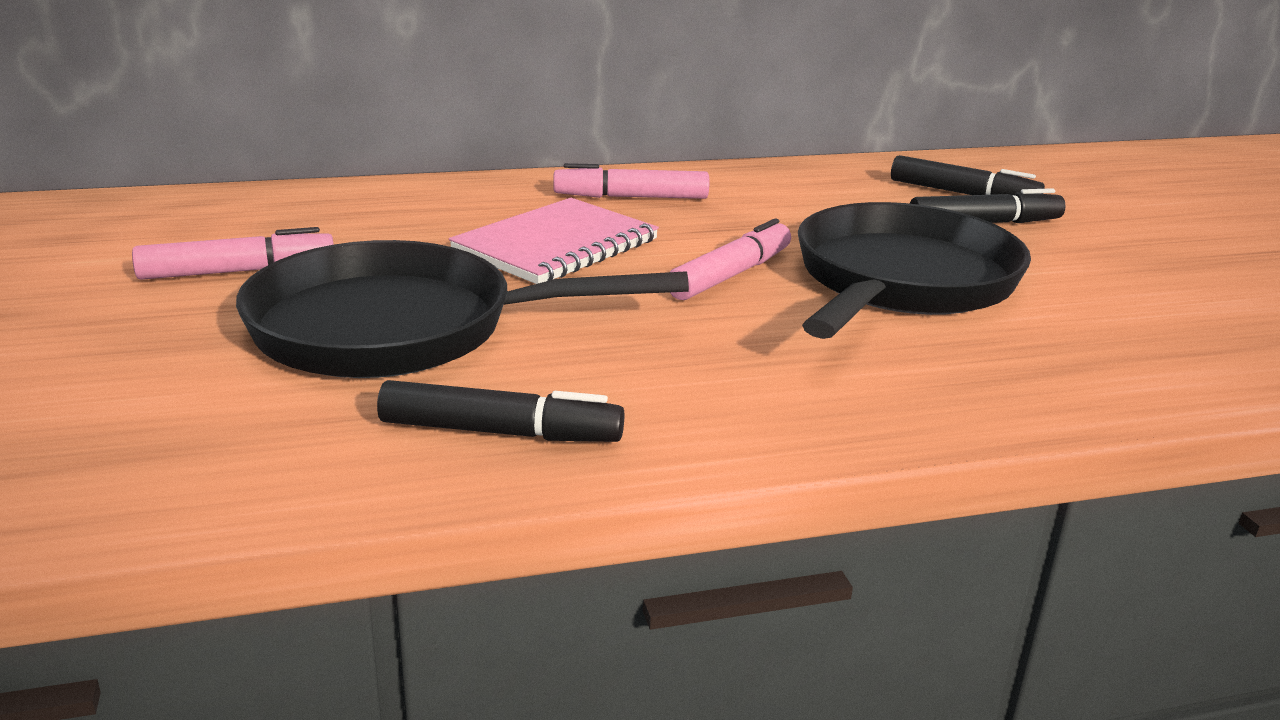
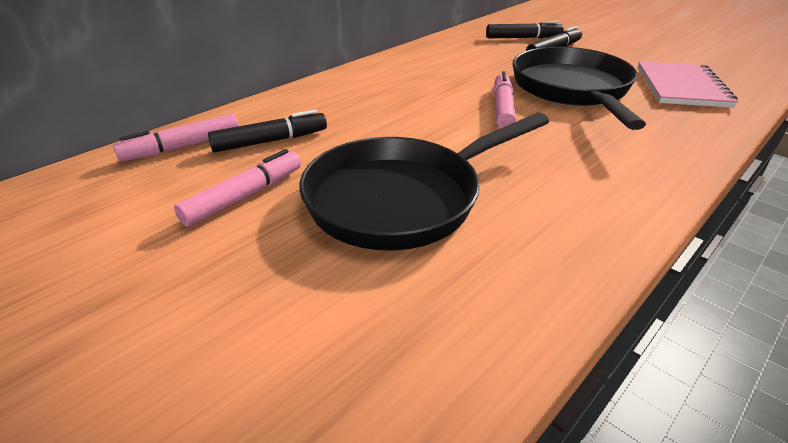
camera: 30 degrees left, 10 degrees up
(500, 432) = (552, 241): black marker -> black marker (270, 141)
(556, 245) = (398, 118): pink notebook -> pink notebook (681, 87)
(631, 197) = (390, 78): pink marker -> pink marker (183, 147)

